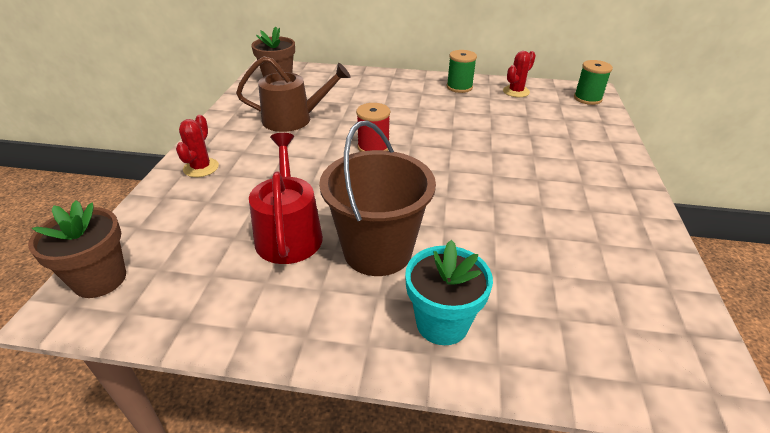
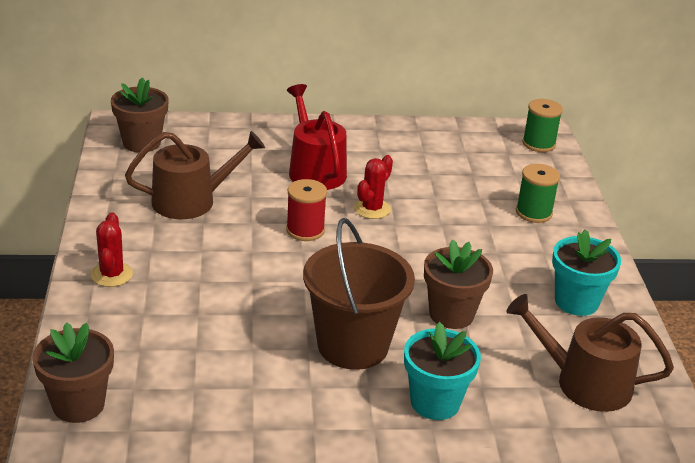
camera: 15 degrees left, 5 degrees down
(288, 233) = (252, 337): red watering can -> red watering can (314, 170)
(459, 87) = (382, 138): green spool -> green spool (533, 213)
(482, 231) = (451, 314): none -> brown flower pot
(516, 91) = (453, 140): red cactus -> red cactus (372, 209)
(610, 231) = (576, 302): none -> turquoise flower pot
(613, 321) = (584, 382): none -> brown watering can

